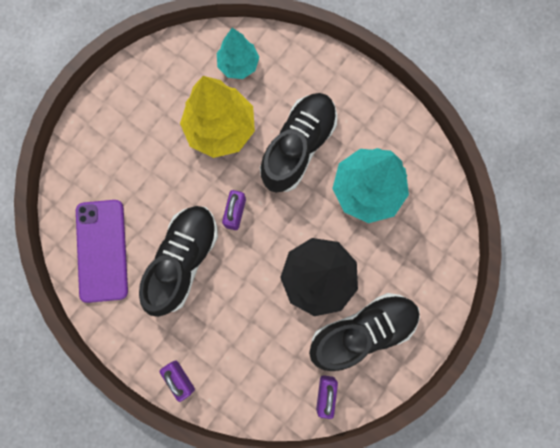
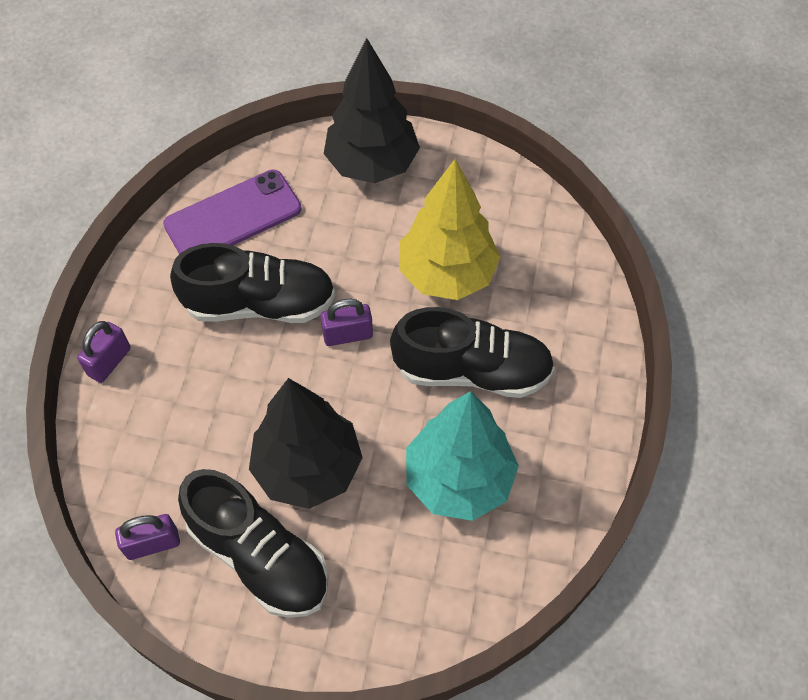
camera: 65 degrees right, 20 degrees down
(106, 136) = (372, 164): none -> black tree
(238, 64) = (540, 259): turquoise tree -> none

